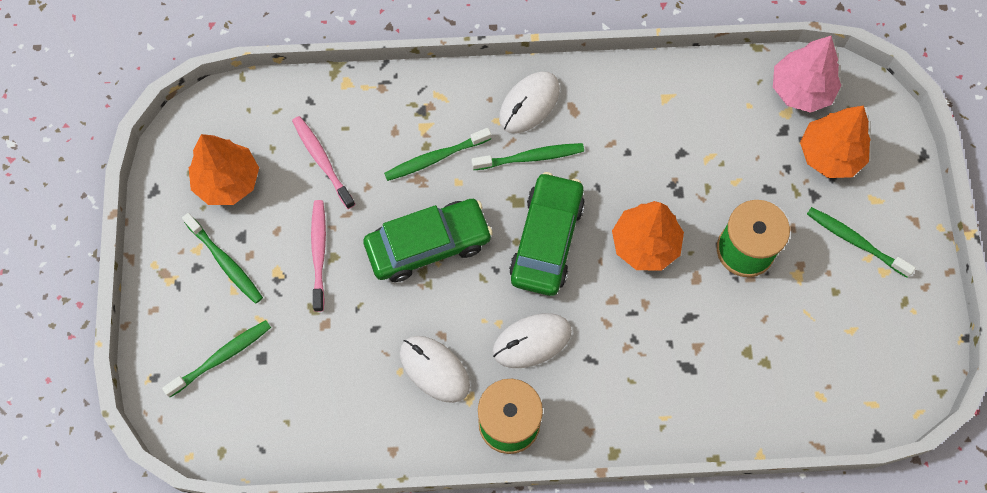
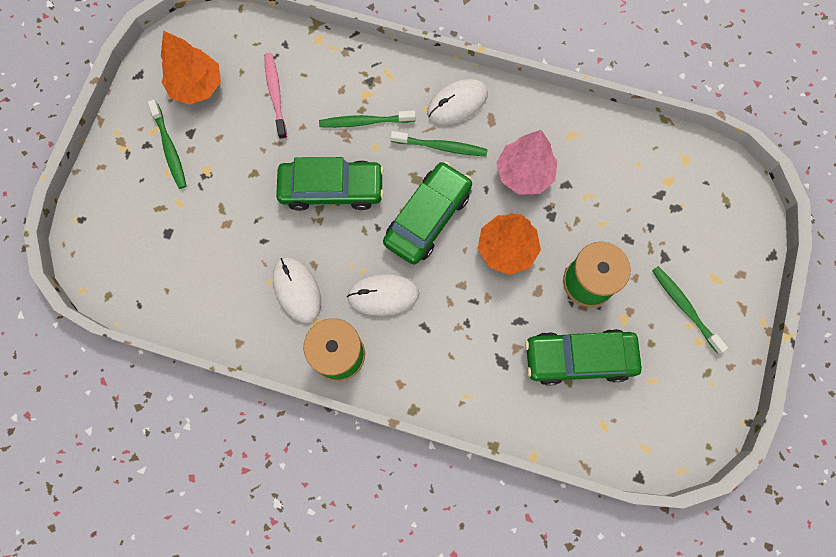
camera: 20 degrees right, 5 degrees up
(221, 357) = (137, 222): green toothbrush -> none
(319, 253) = (244, 166): pink toothbrush -> none
(767, 334) = (579, 358): none -> green car
(801, 90) = (688, 166): pink tree -> pink tree (524, 173)
(830, 155) = (691, 228): orange tree -> none

